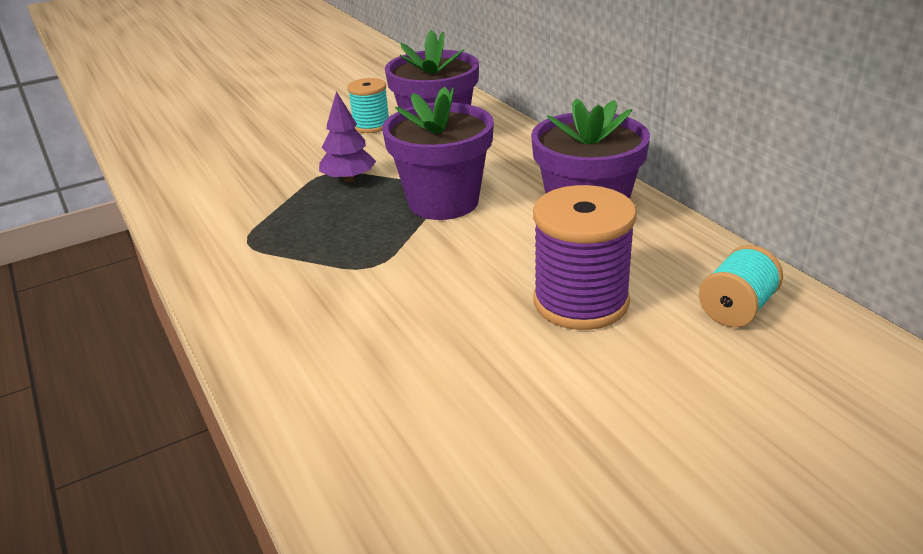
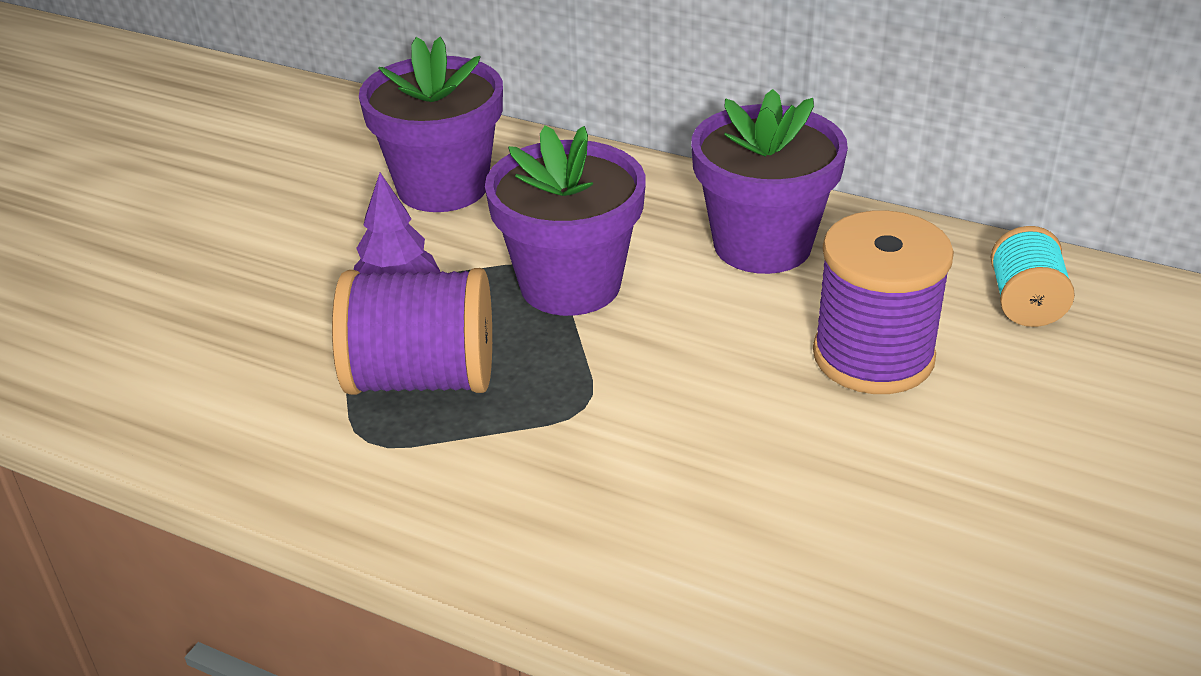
camera: 35 degrees left, 5 degrees up
(309, 222) = (422, 378): none -> purple spool
(371, 125) = (325, 199): turquoise spool -> none

